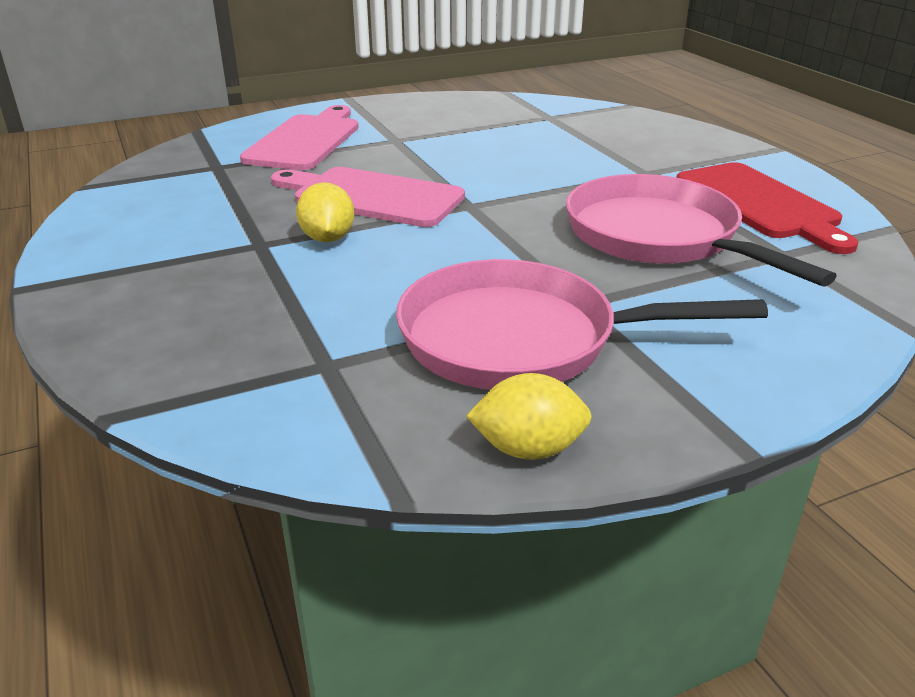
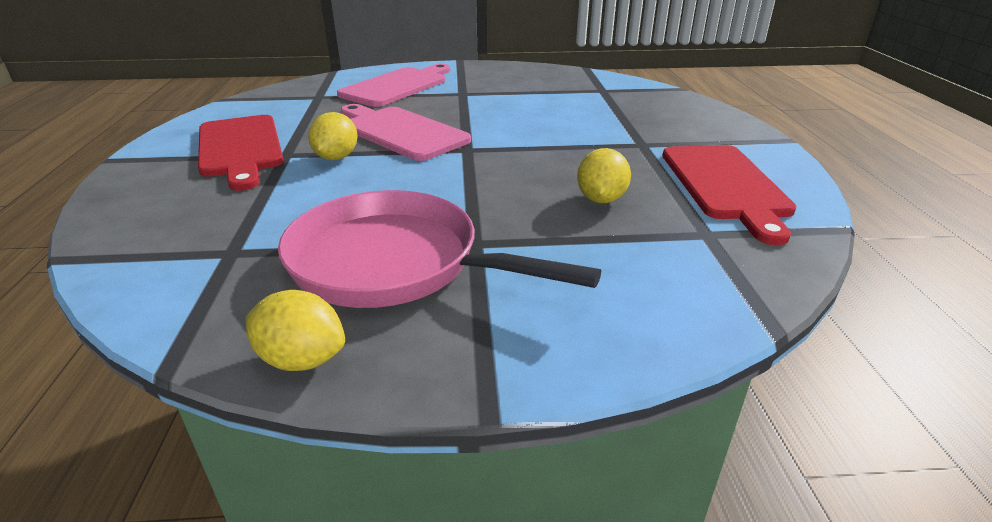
camera: 20 degrees right, 0 degrees up
(190, 246) = (240, 148): none -> red cutting board
(659, 237) = (601, 199): pink pan -> yellow lemon

